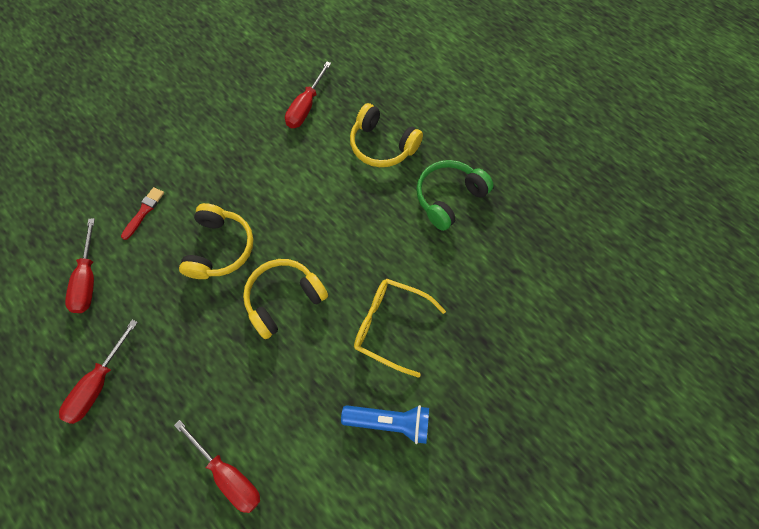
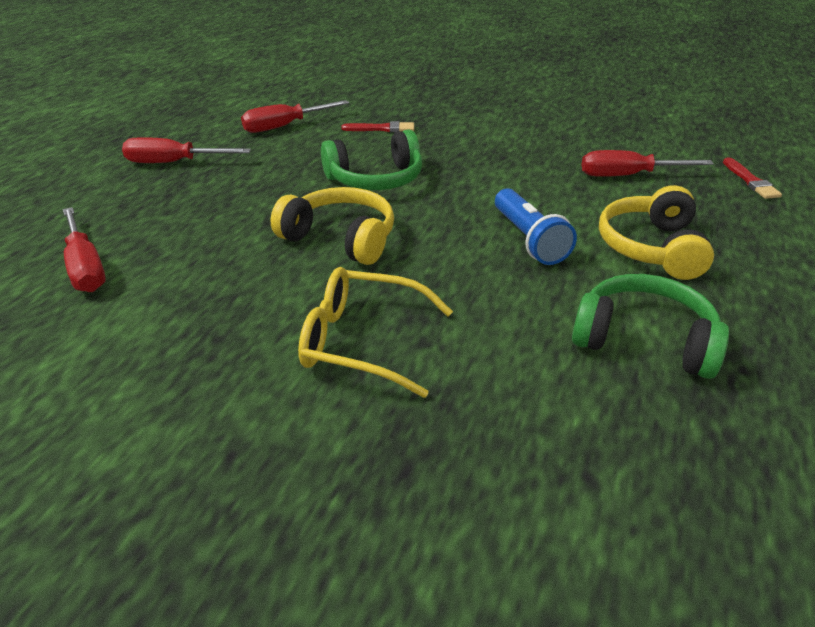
camera: 65 degrees right, 30 degrees down
(220, 248) = (375, 179): yellow headphones -> green headphones
(228, 474) = (85, 267): red screwdriver -> red screwdriver turned 45 degrees counterclockwise
(348, 55) = (750, 181): none -> red brush
(389, 422) = (198, 388): blue flashlight -> blue flashlight (528, 240)
(390, 325) = (362, 341): yellow glasses -> yellow glasses turned 75 degrees counterclockwise

